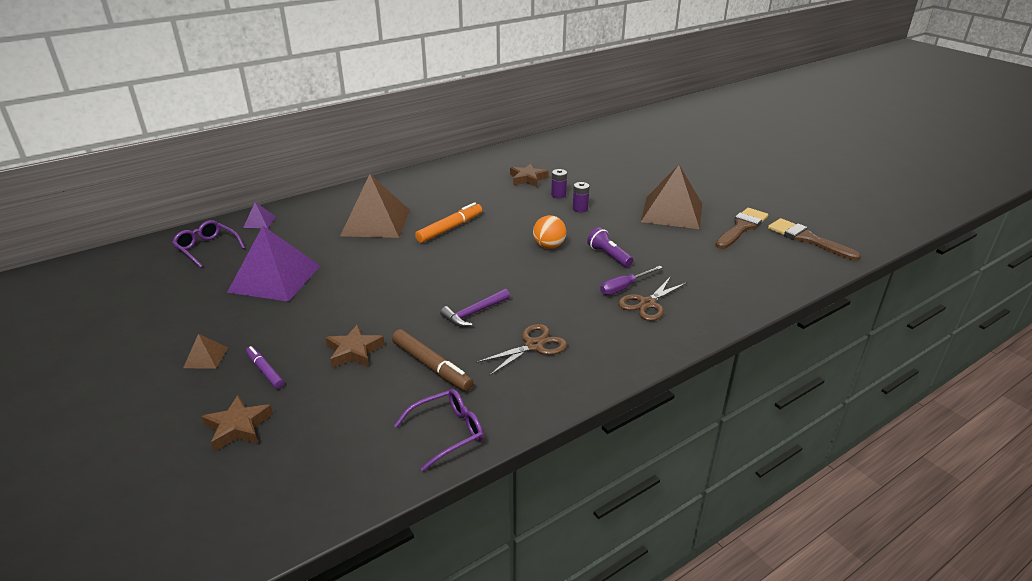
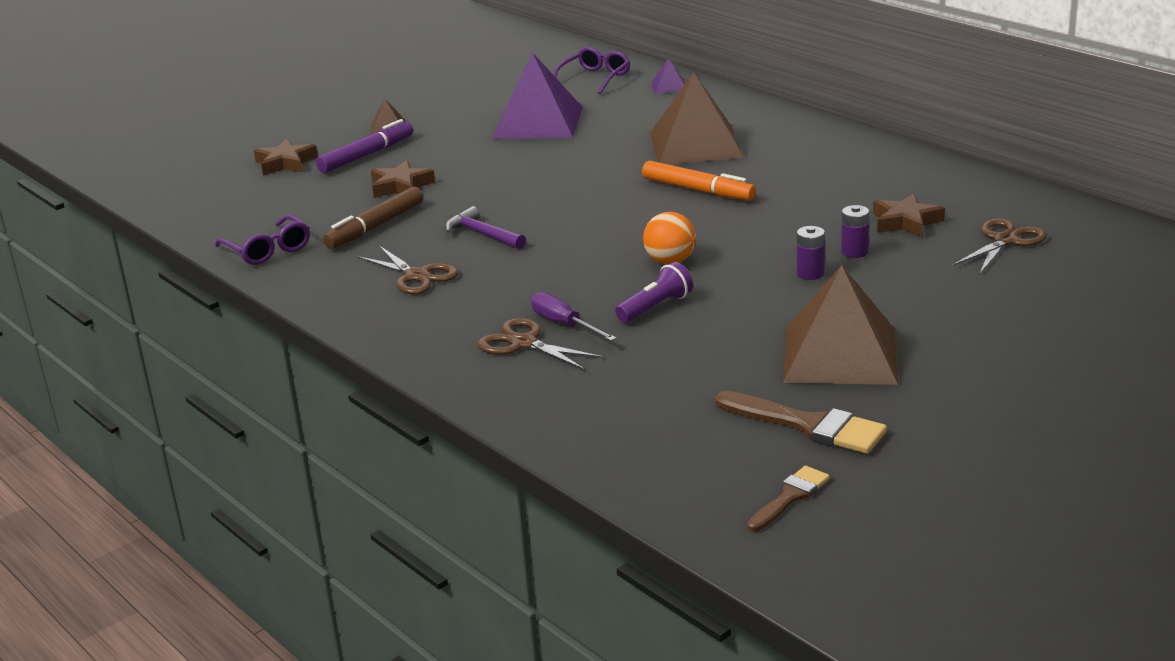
camera: 85 degrees right, 5 degrees down
(265, 371) = (367, 155): purple marker -> purple marker, size x1.58
(560, 161) = (1005, 241): none -> brown scissors
(807, 239) = (790, 497): brown brush -> brown brush, size x0.61

